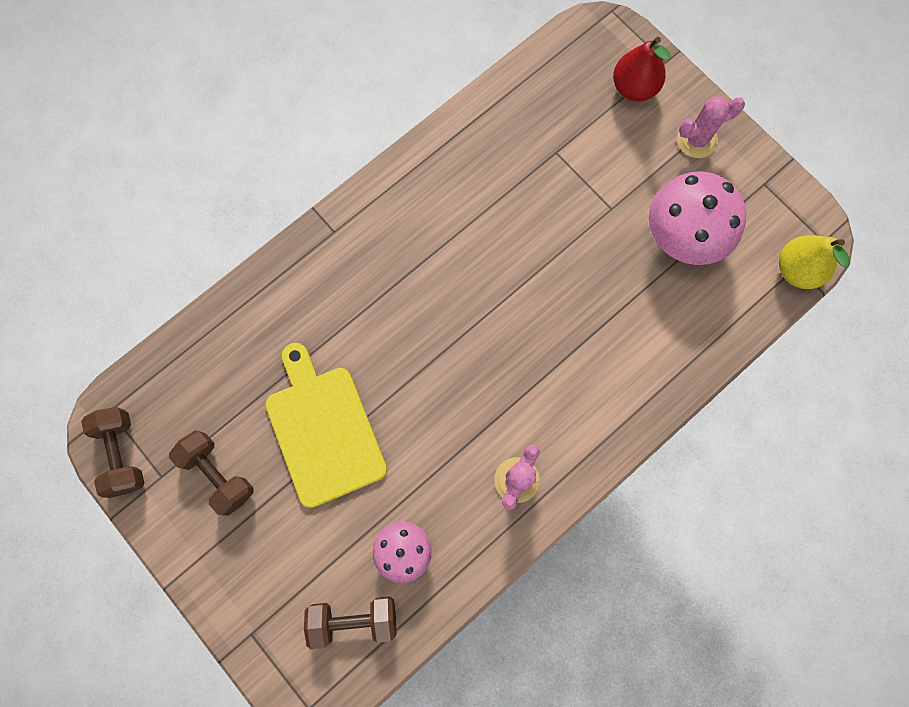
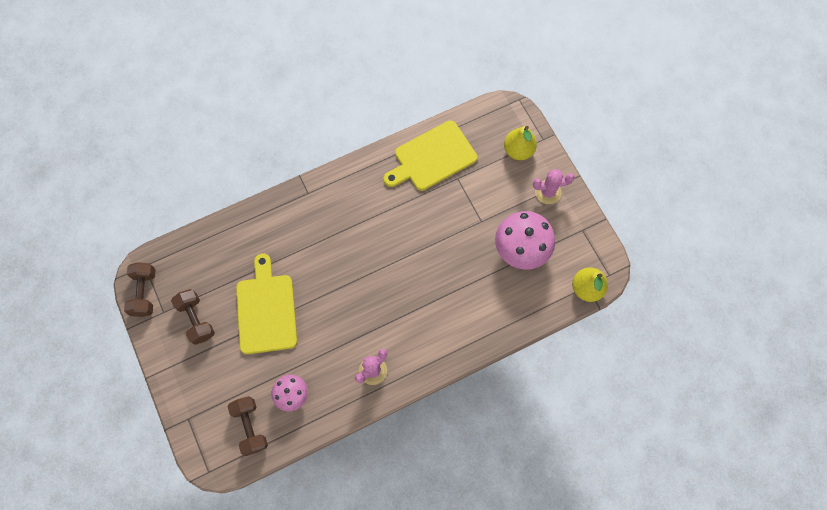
camera: 15 degrees right, 5 degrees down
(354, 619) = (250, 427): brown dumbbell -> brown dumbbell turned 60 degrees clockwise
(509, 130) = (432, 157): none -> yellow cutting board
(634, 88) = (518, 150): red pear -> yellow pear

